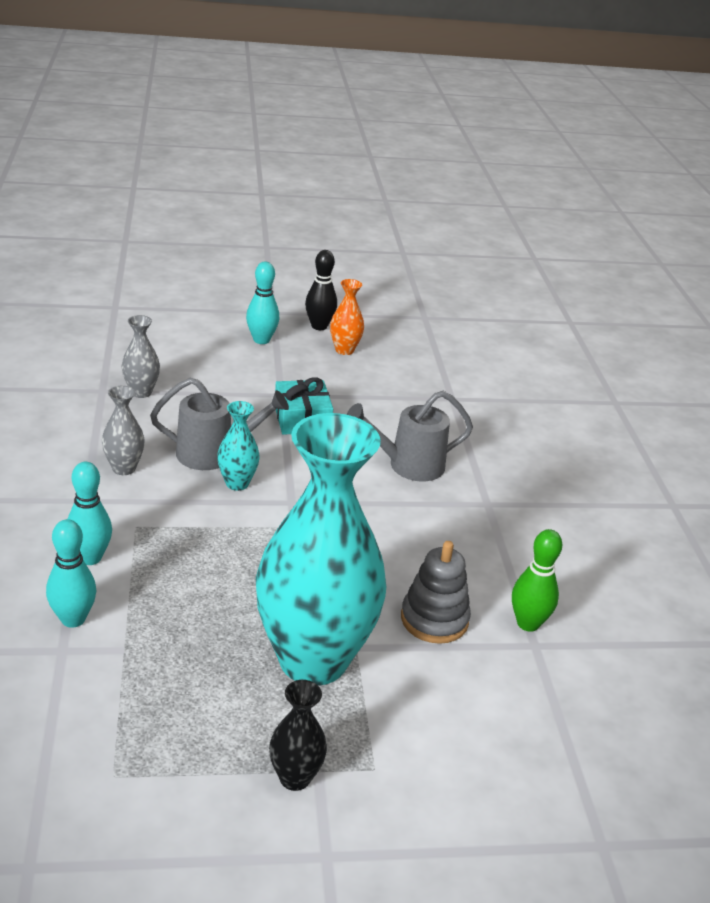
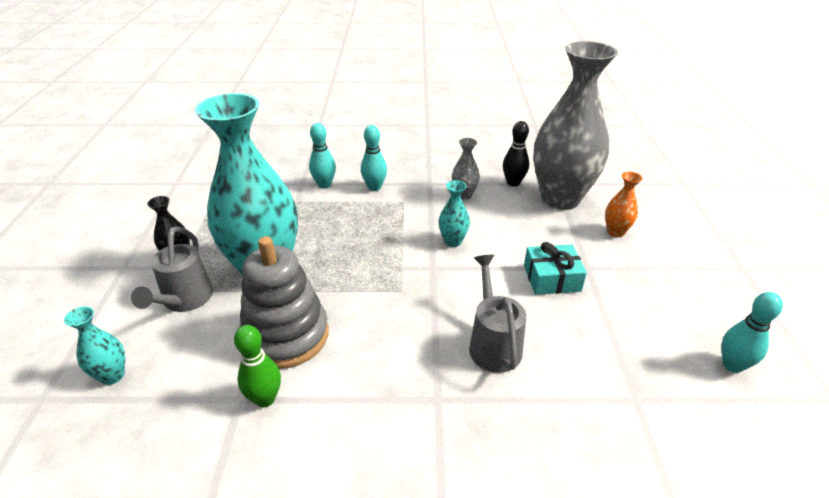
camera: 100 degrees right, 5 degrees up
(141, 392) = (560, 198): grey vase -> grey vase, size x2.48
(214, 454) = (488, 231): grey watering can -> grey watering can (184, 300)
(261, 340) = (679, 258): turquoise bowling pin -> turquoise bowling pin (732, 365)
(319, 326) = (735, 299): black bowling pin -> black bowling pin (513, 183)
(344, 350) = (695, 315): orange vase -> orange vase (615, 232)
(434, 619) = (286, 335): grey stacking toy -> grey stacking toy, size x1.58
(543, 778) = (112, 375): none -> turquoise vase

